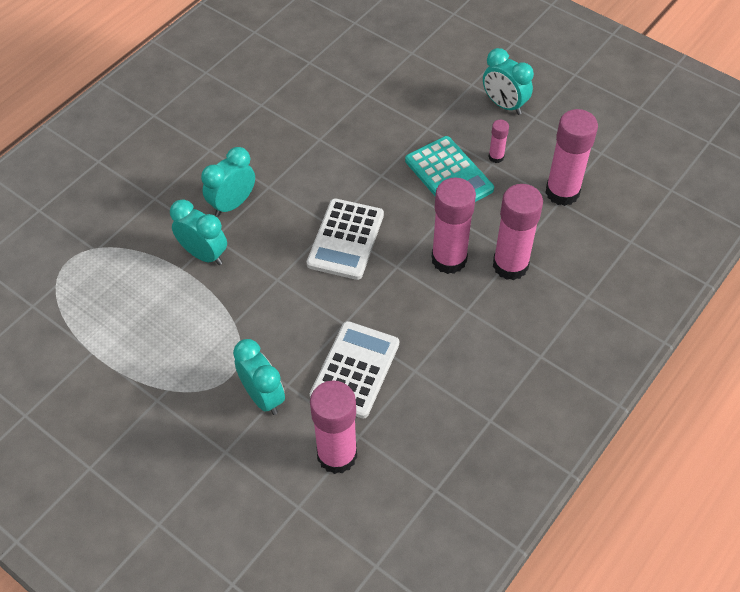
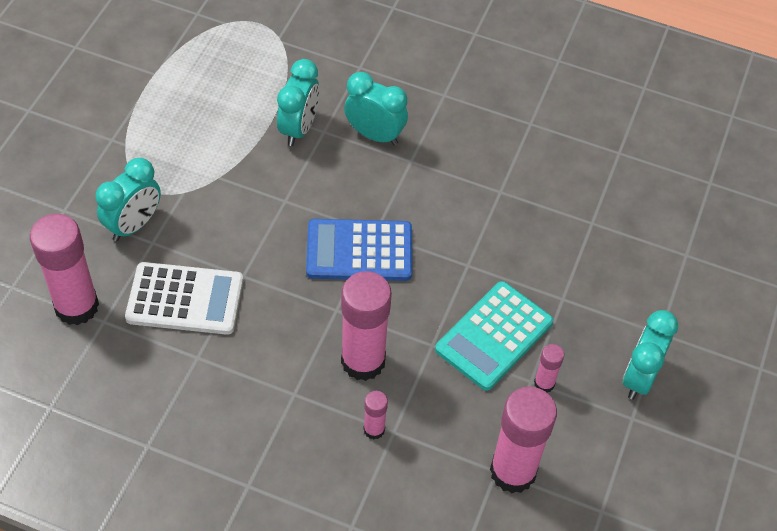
camera: 70 degrees right, 0 degrees up
(345, 239) = (359, 251): white calculator -> blue calculator
(510, 265) = (374, 429): pink glue stick -> pink glue stick, size x0.47

